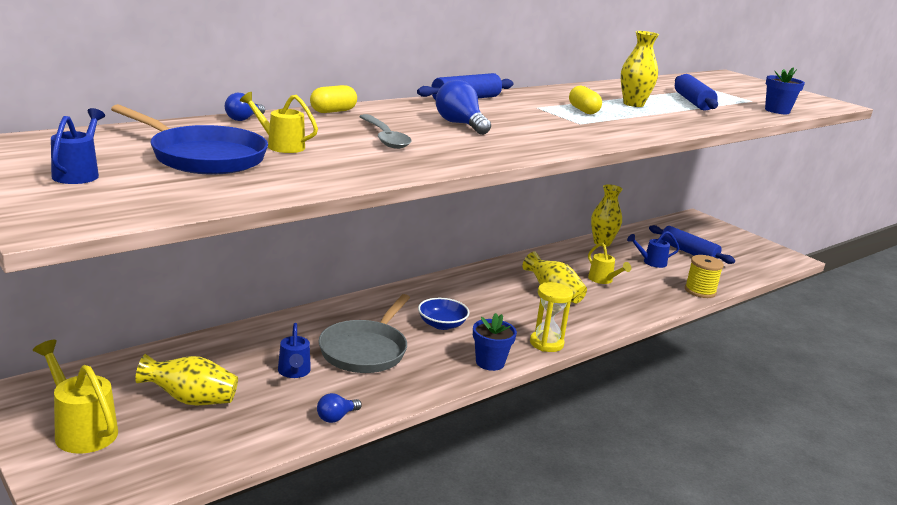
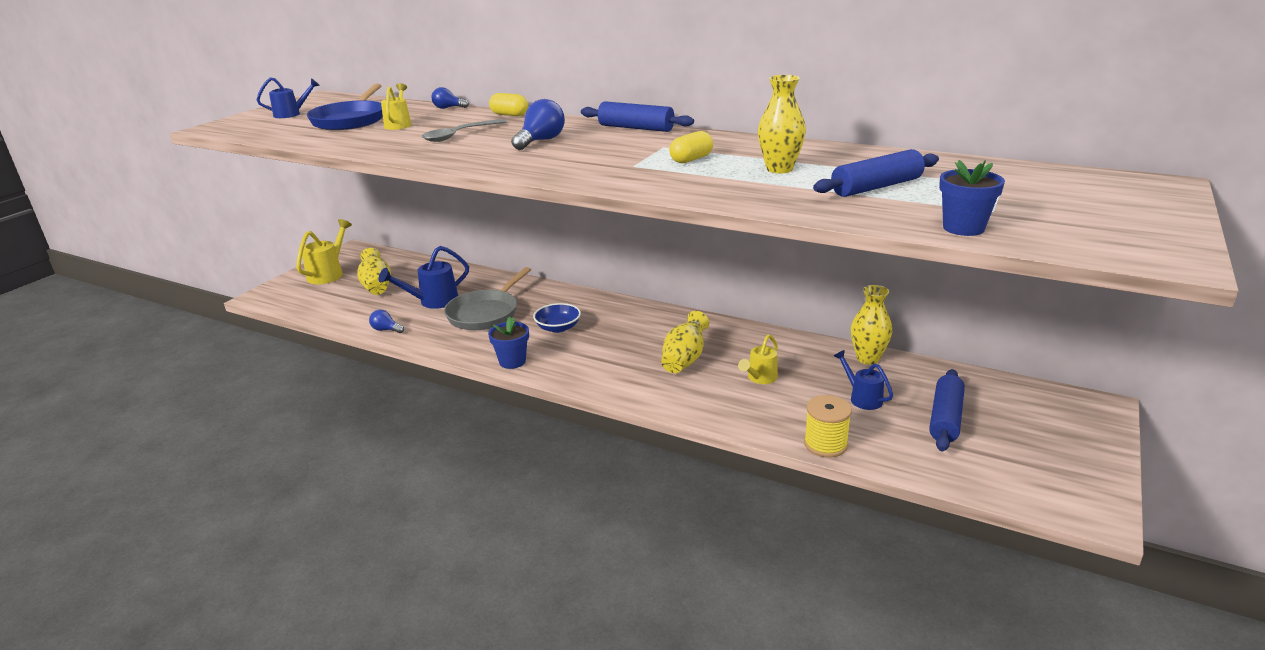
camera: 70 degrees right, 5 degrees up
(294, 372) = (433, 301): blue watering can -> blue watering can, size x1.54
(365, 350) = (486, 313): grey pan -> grey pan turned 60 degrees counterclockwise
(546, 343) = (574, 378): yellow hourglass -> none

